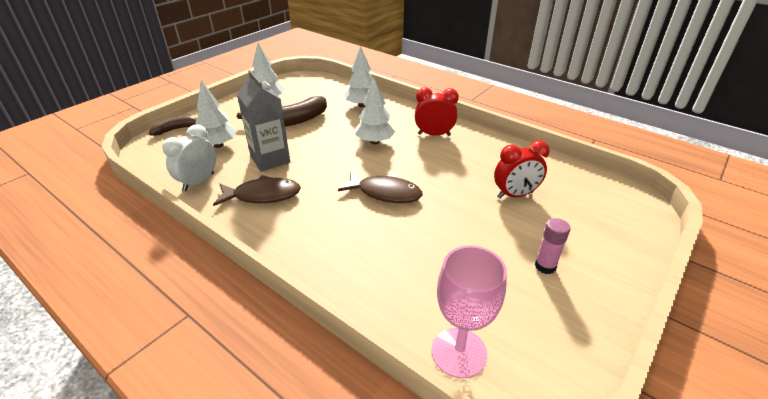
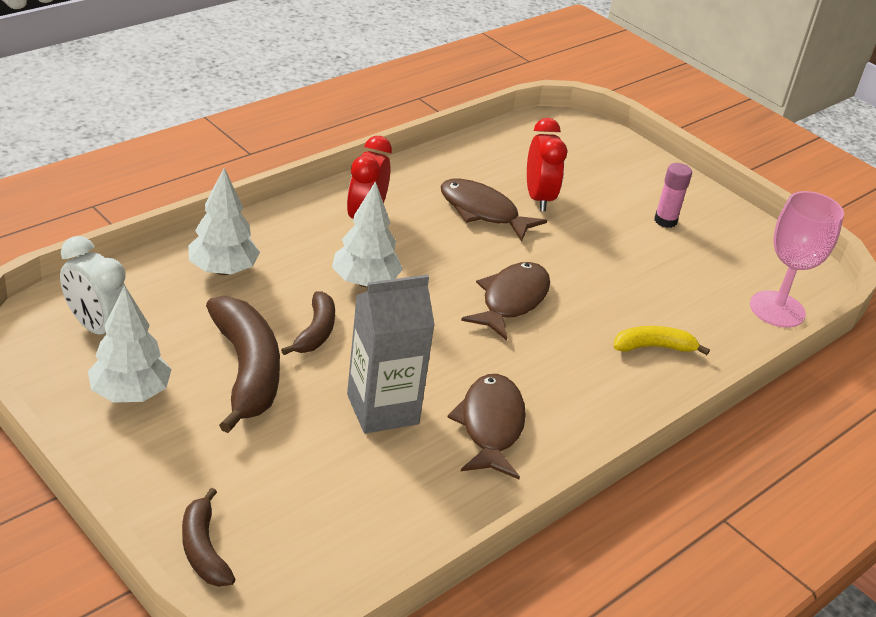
camera: 85 degrees left, 0 degrees up
(198, 182) = (431, 506): white clock -> white clock (97, 328)
(218, 145) = (304, 478): white tree -> none
(325, 134) = (315, 332): none -> brown banana
(364, 264) = (653, 347): none -> yellow banana
(476, 173) = (483, 212): none -> brown fish

